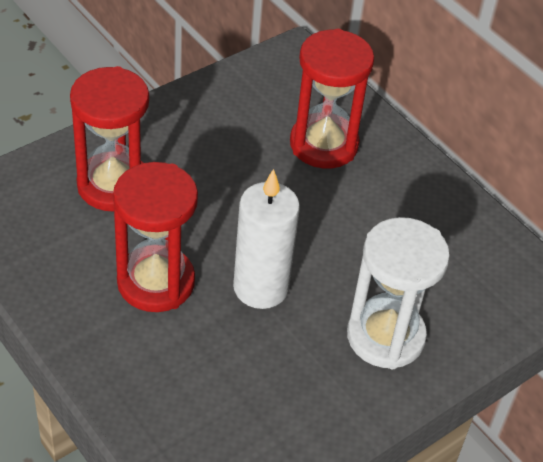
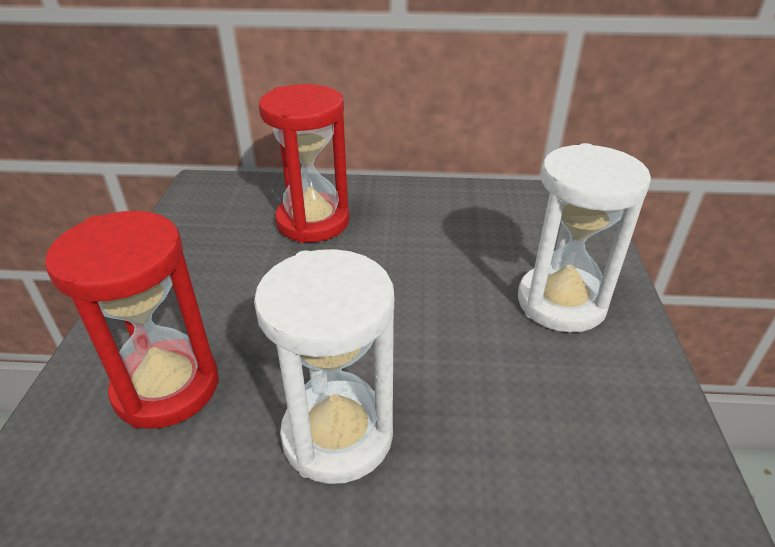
camera: 45 degrees left, 10 degrees down
(156, 282) = (337, 435): red hourglass -> white hourglass
(261, 287) = (429, 351): white candle -> none

